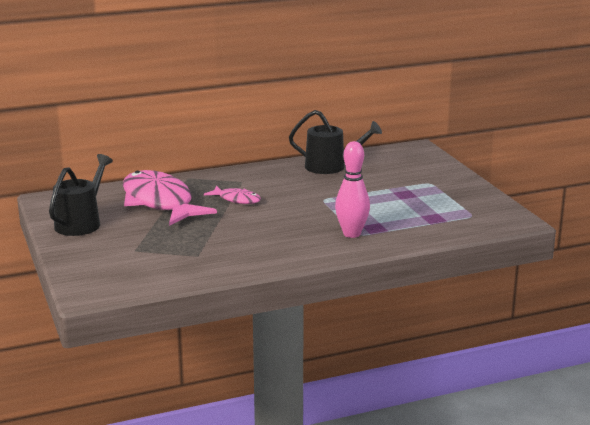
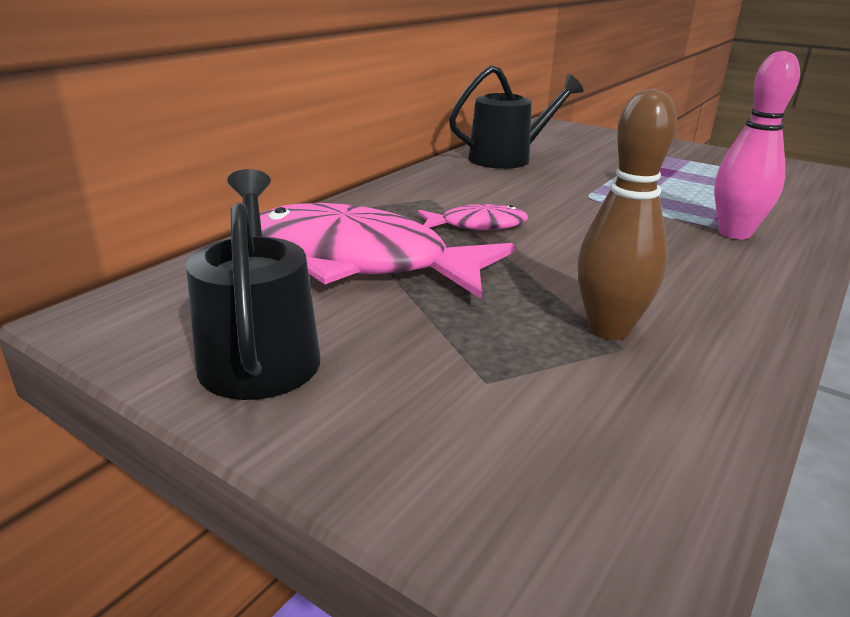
camera: 35 degrees left, 5 degrees up
(204, 249) = (609, 329): none -> brown bowling pin

